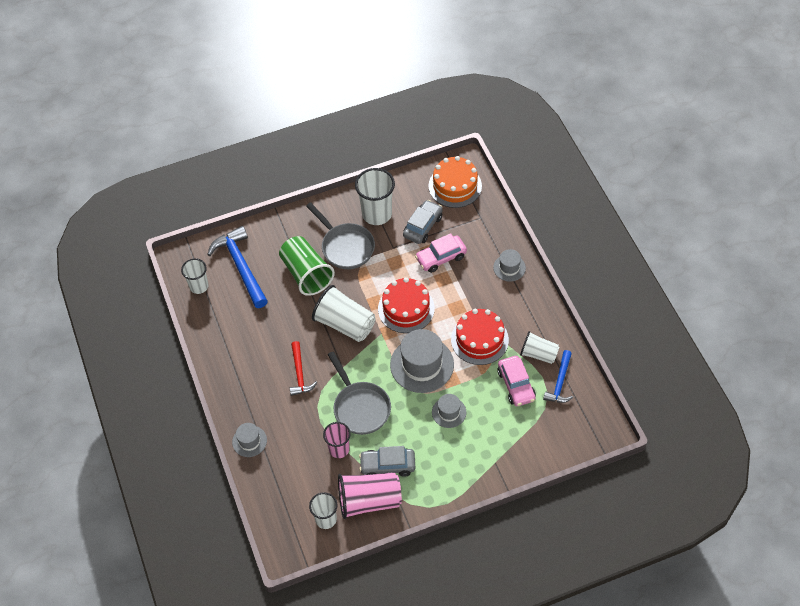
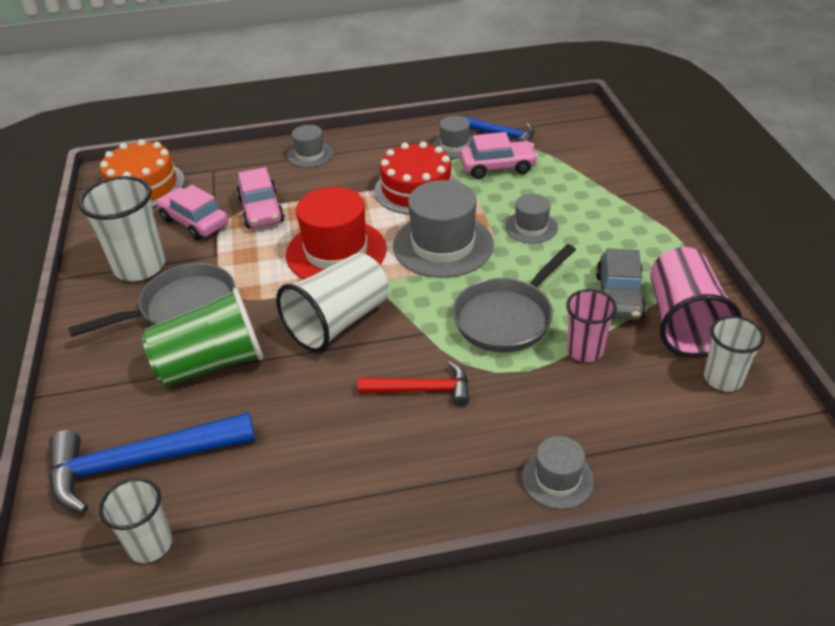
camera: 80 degrees left, 15 degrees down
(360, 407) = (507, 318): grey pan -> grey pan turned 150 degrees clockwise
(406, 308) = (336, 252): red cake -> red hat
(423, 226) = (194, 222): grey car -> pink car
(538, 354) = (454, 146): white cup -> grey hat

